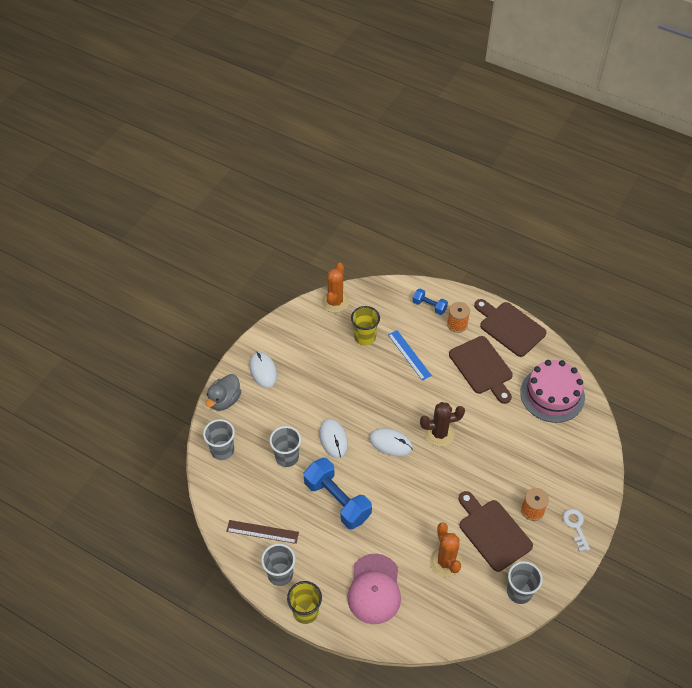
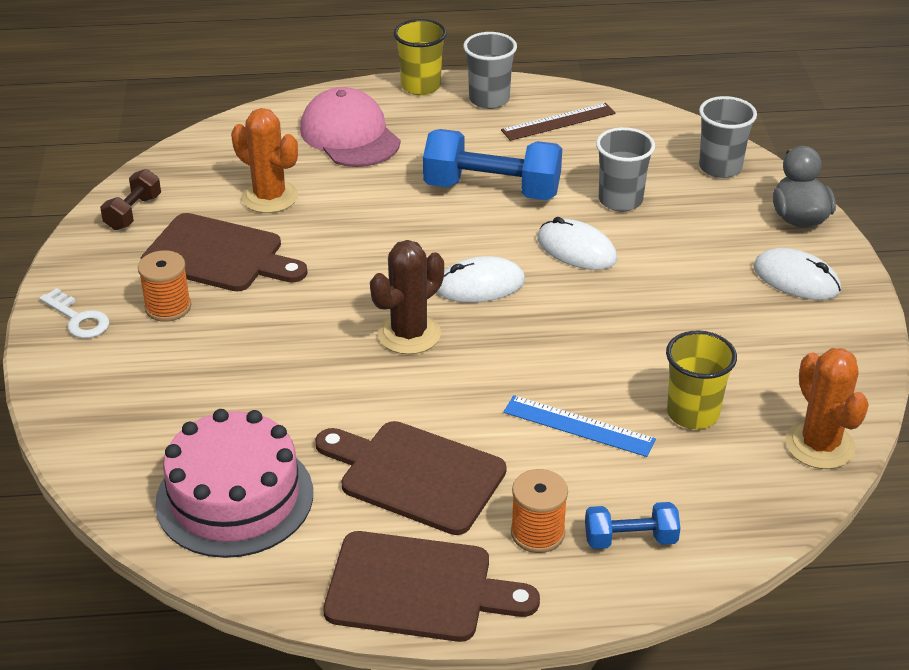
camera: 145 degrees right, 15 degrees down
(519, 592) = (133, 212): grey cup -> brown dumbbell

